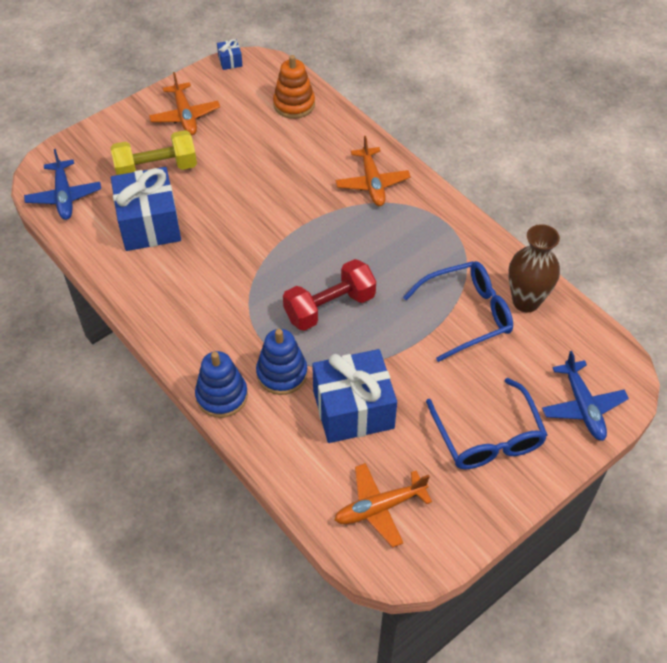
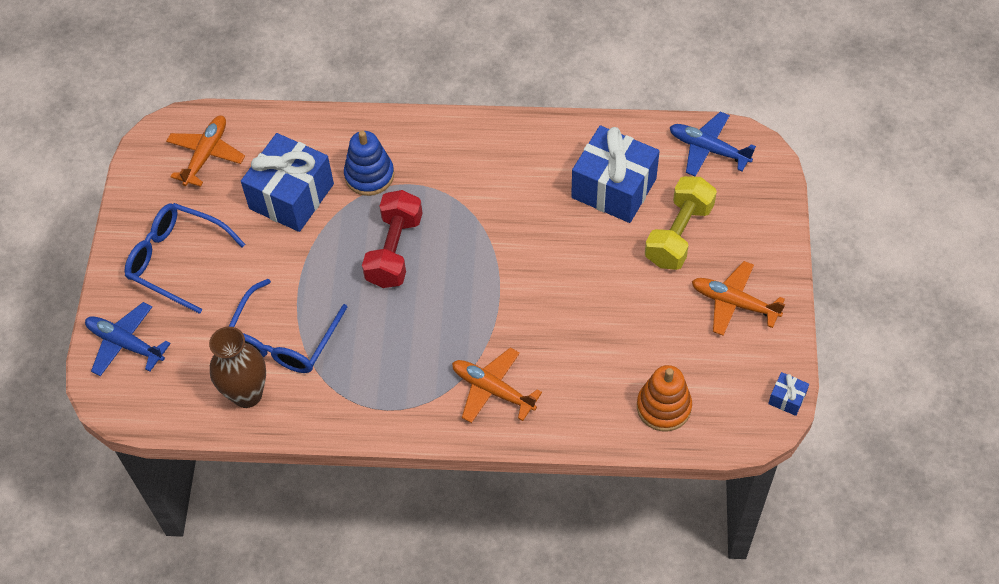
camera: 135 degrees right, 5 degrees up
(222, 396) = (391, 127): blue stacking toy -> none

